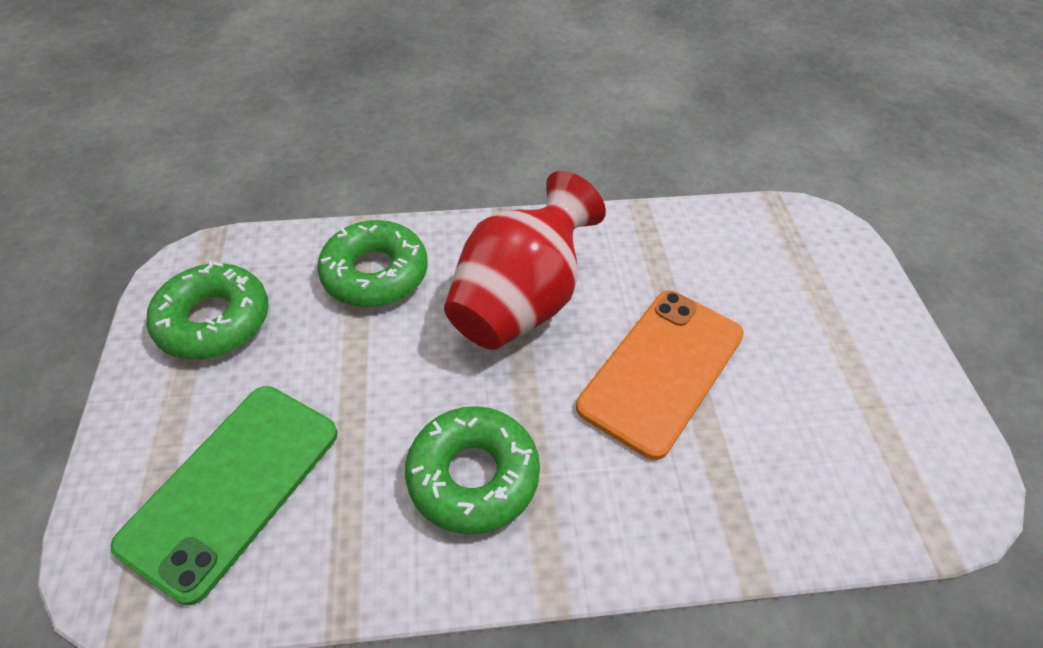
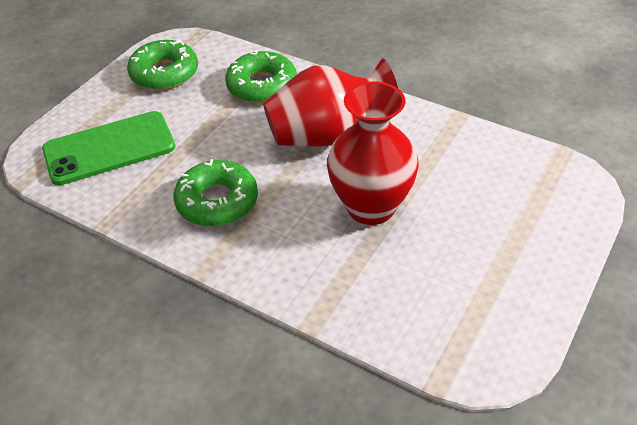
camera: 40 degrees right, 5 degrees down
(661, 370) = (371, 207): orange phone -> red vase

